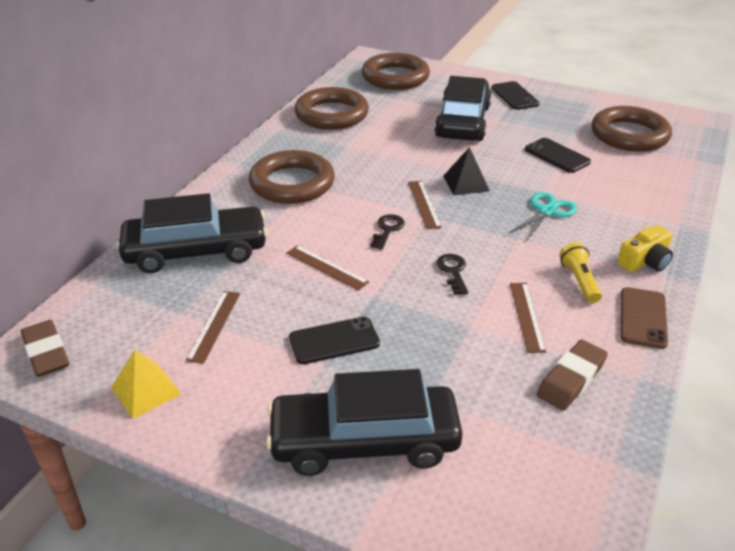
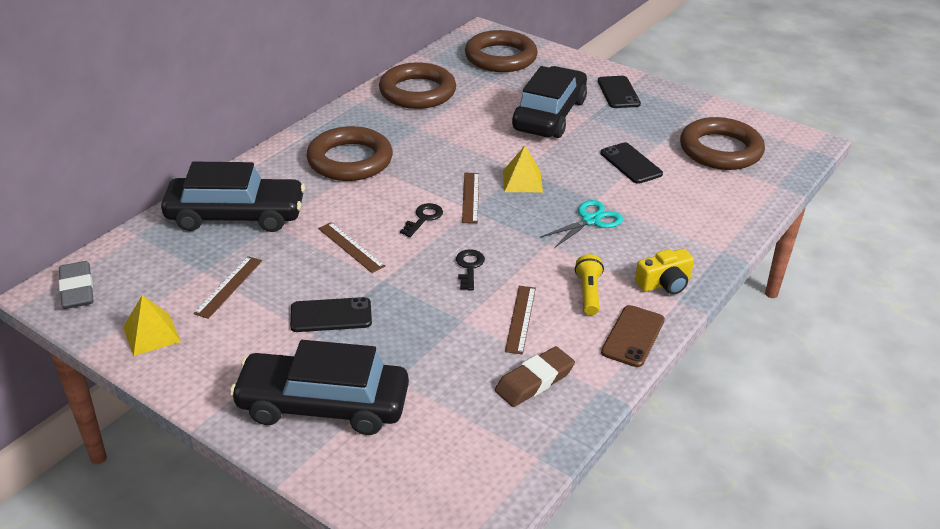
camera: 10 degrees right, 0 degrees up
(46, 352) = (77, 289): brown eraser -> grey eraser
(466, 183) = (522, 181): black pyramid -> yellow pyramid

